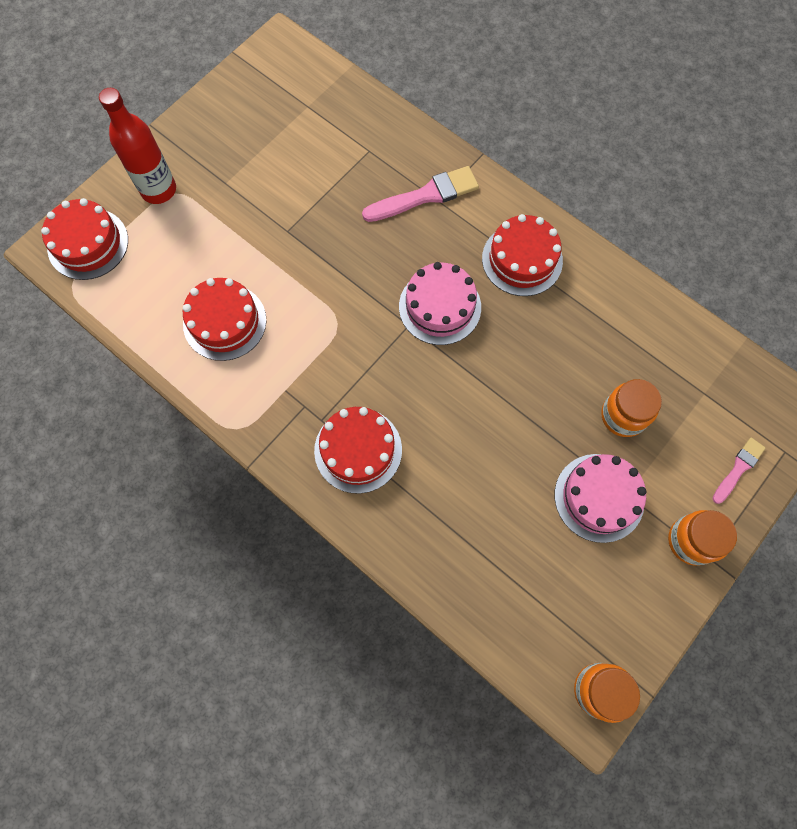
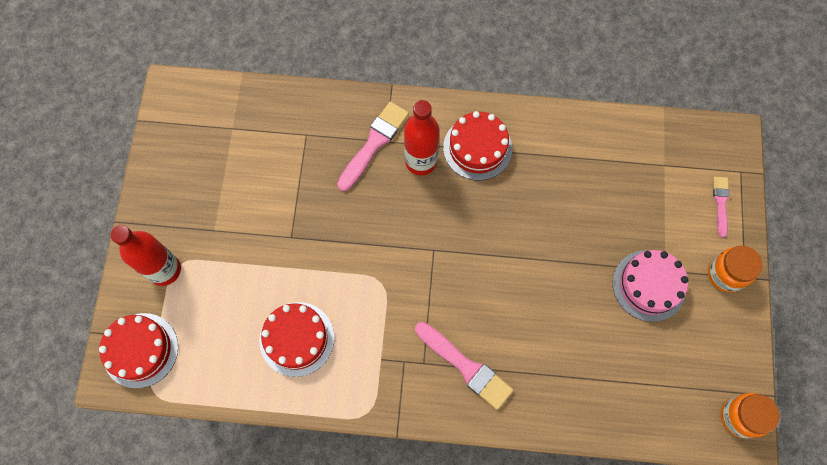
camera: 35 degrees left, 0 degrees up
(358, 450) = (466, 366): red cake -> pink brush
(440, 307) = (445, 221): pink cake -> none
(458, 238) = (421, 161): none -> red bottle
(623, 416) = (624, 217): orange jar -> none

